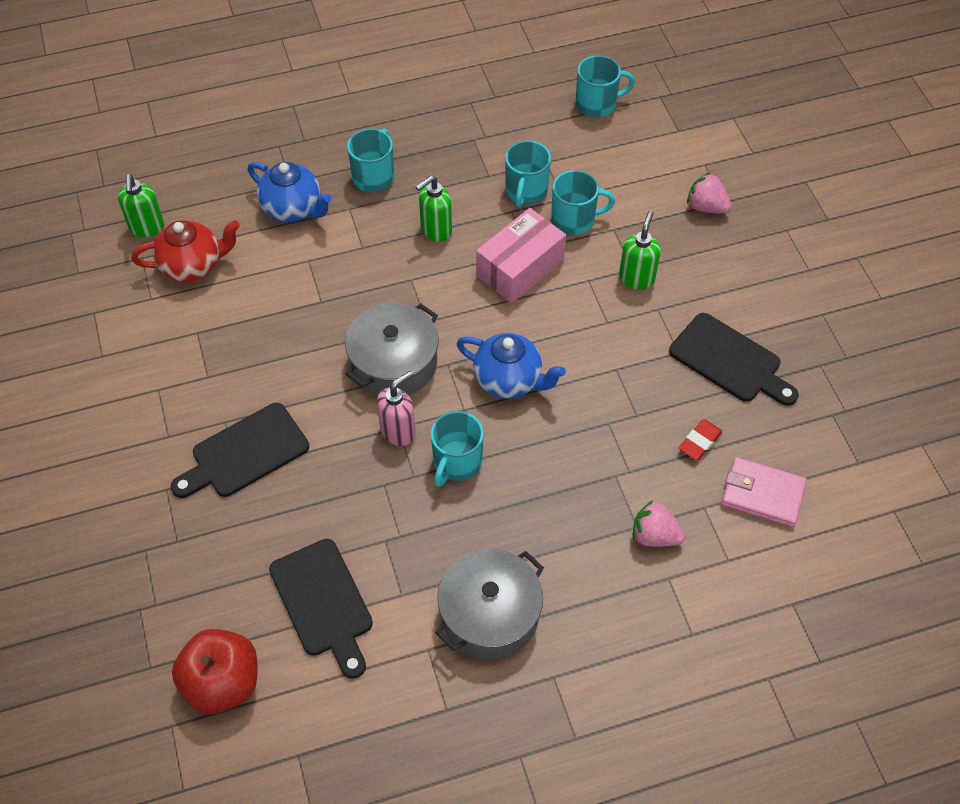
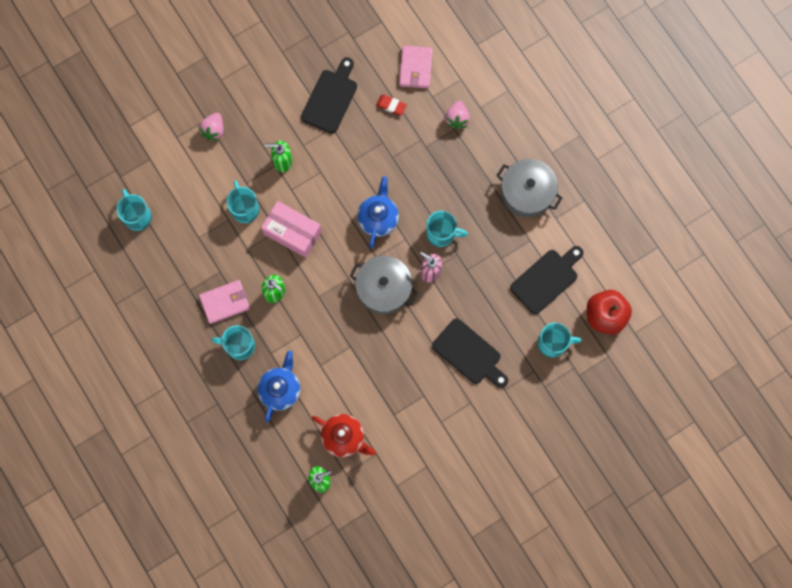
camera: 105 degrees left, 20 degrees up
(192, 266) = (344, 437): red teapot -> red teapot turned 150 degrees clockwise
(441, 172) = (225, 302): none -> pink wallet
(526, 191) = (228, 244): turquoise mug -> turquoise mug (553, 343)

